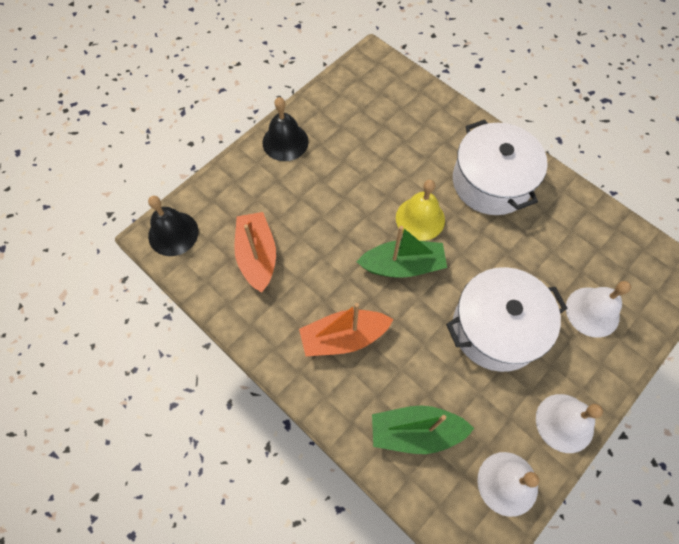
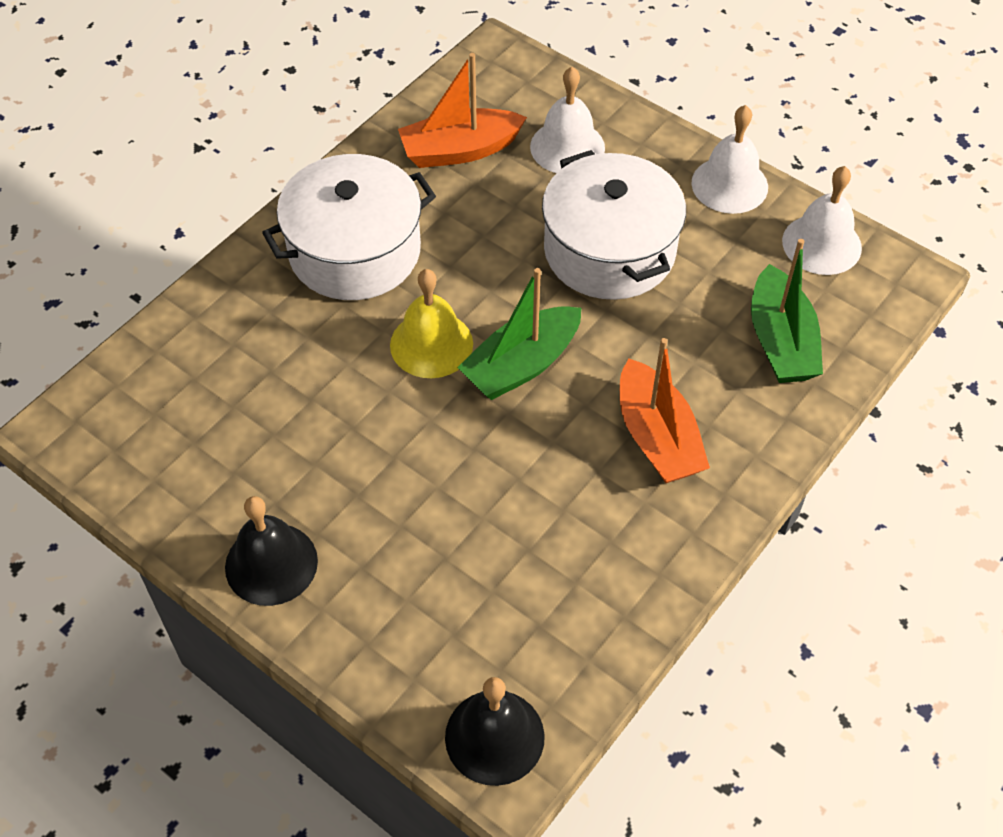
camera: 95 degrees left, 10 degrees down
(257, 256) = (528, 580): orange boat -> orange boat (460, 150)
(402, 266) = (521, 365): green boat -> green boat turned 120 degrees counterclockwise

